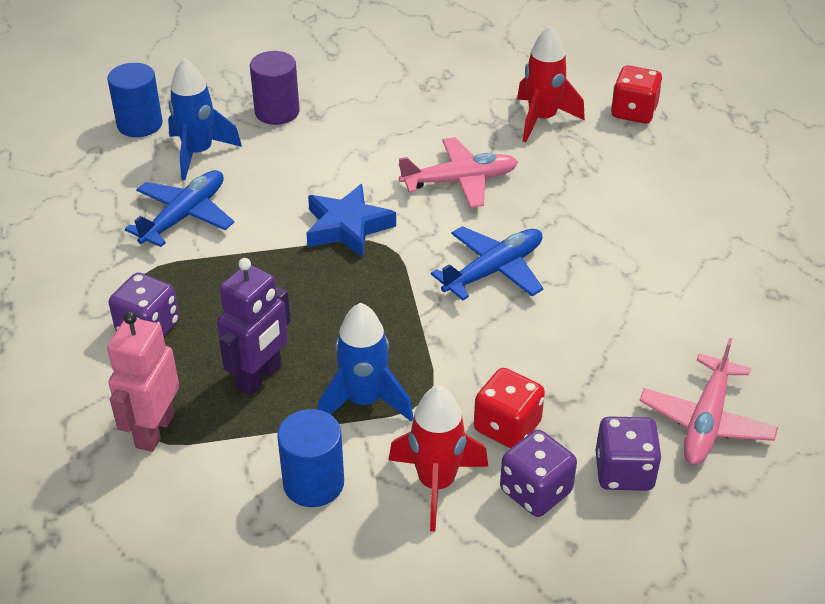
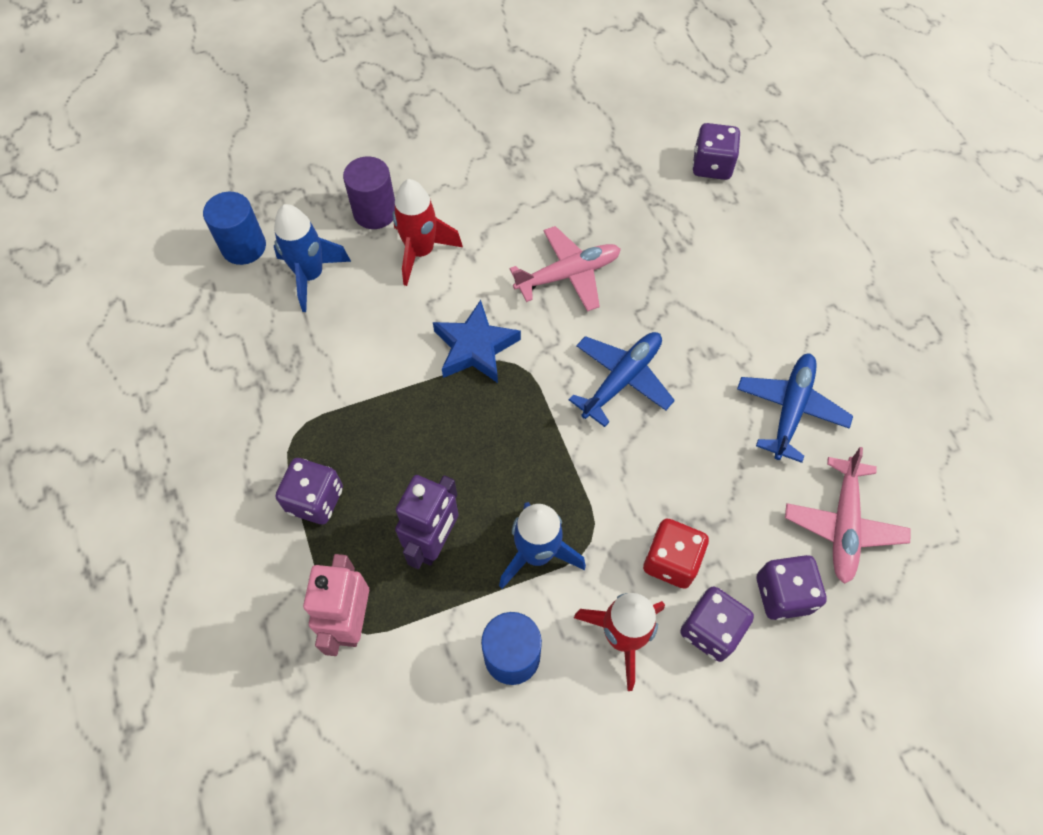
camera: 10 degrees left, 20 degrees up
(184, 216) = (316, 357): blue plane -> blue plane (790, 409)
(542, 119) = (629, 186): red rocket -> red rocket (421, 252)
(633, 112) = (712, 166): red dice -> purple dice

